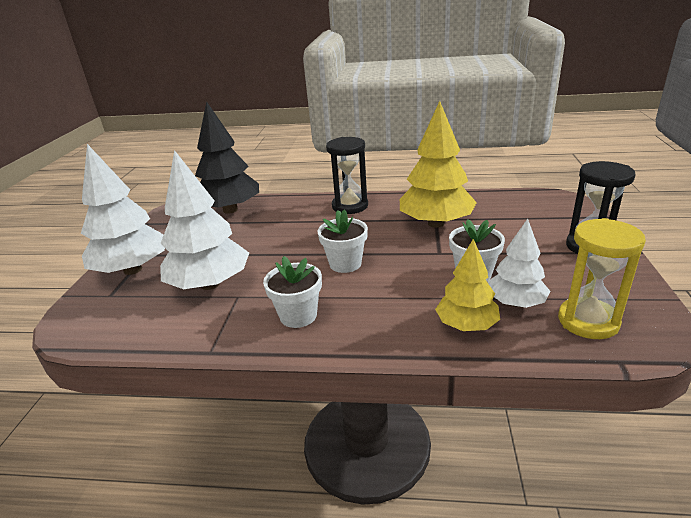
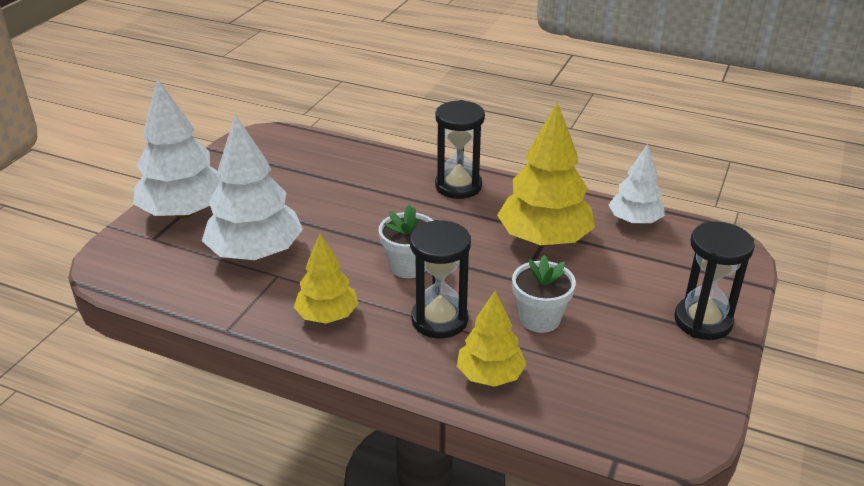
camera: 15 degrees right, 5 degrees up
(230, 210) = (317, 155): black tree -> none
(298, 315) = (327, 315): white flower pot -> yellow tree
(395, 294) = (439, 320): none -> black hourglass
(515, 303) = (560, 365): white tree -> white tree (634, 221)
(588, 321) = (620, 408): yellow hourglass -> none

